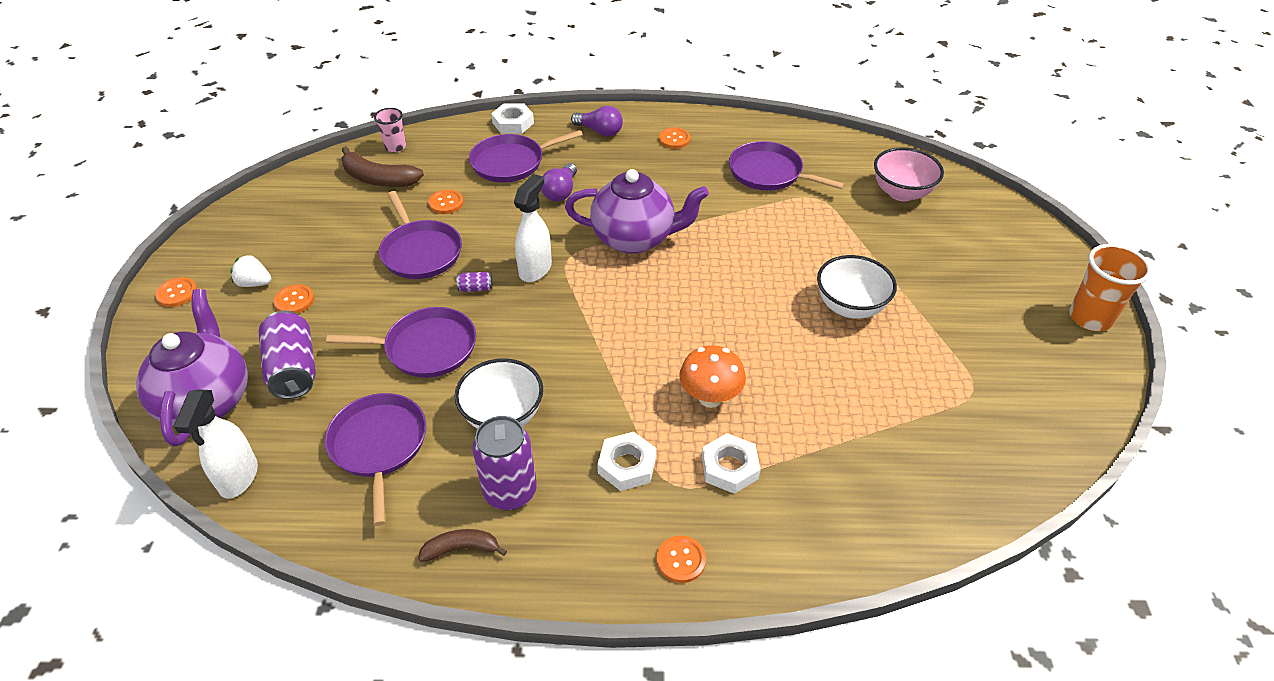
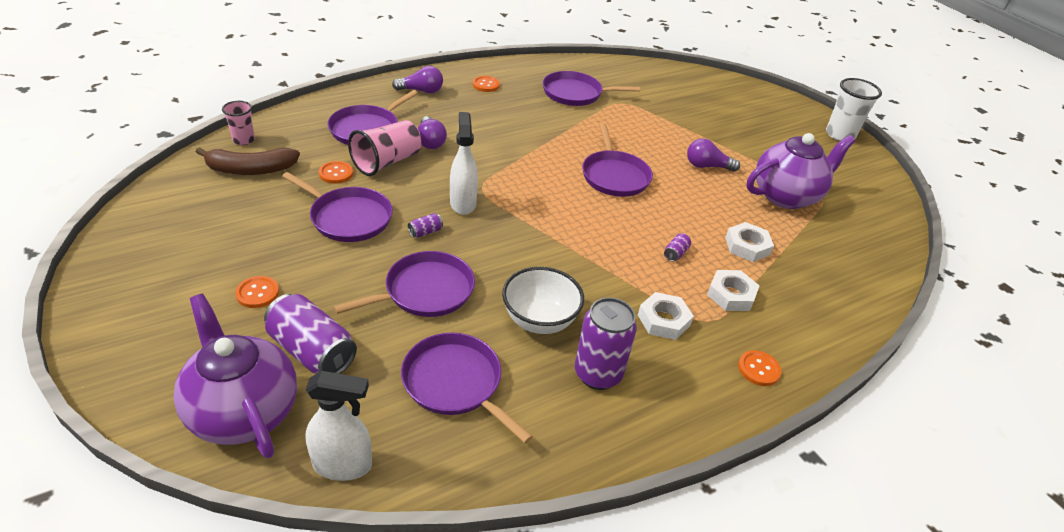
camera: 35 degrees left, 5 degrees down
(177, 293) = (113, 327): orange button -> none
(238, 477) = (343, 465): white spray bottle -> white spray bottle turned 60 degrees counterclockwise
(254, 283) = (199, 291): white strawberry -> none
(462, 549) = (600, 433): brown banana -> none
(501, 203) = (387, 162): none -> pink cup
(513, 123) = (340, 99): white nut -> white nut (747, 246)
(635, 238) = (521, 160): purple teapot -> purple teapot (786, 196)
(710, 398) = (675, 253): orange mushroom -> purple can
(724, 285) = (614, 176): none -> purple pan
(850, 307) = (707, 166): white bowl -> purple light bulb
(901, 193) = (671, 87): pink bowl -> none
(1090, 318) = (840, 135): orange cup -> white cup

